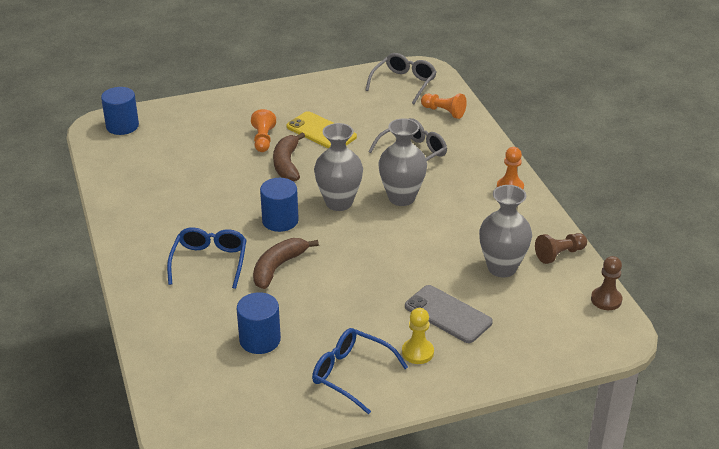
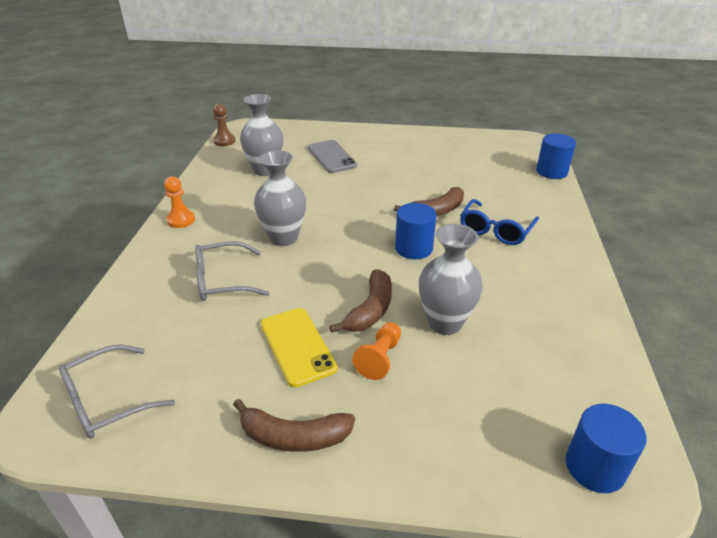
camera: 155 degrees left, 0 degrees up
(260, 340) = (471, 173): blue cylinder -> blue cylinder (551, 172)
(289, 97) = (294, 437): none -> brown banana
(339, 203) = (346, 250): grey vase -> grey vase (445, 323)
(352, 375) = (418, 145): blue glasses -> none
(417, 352) = (369, 145): yellow pawn -> none
(444, 112) = (123, 327): orange pawn -> none
(559, 254) = (215, 168): brown pawn -> none

